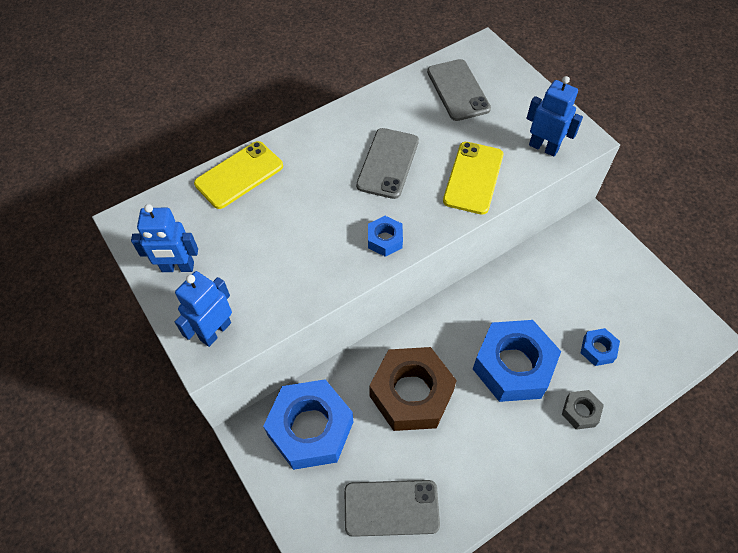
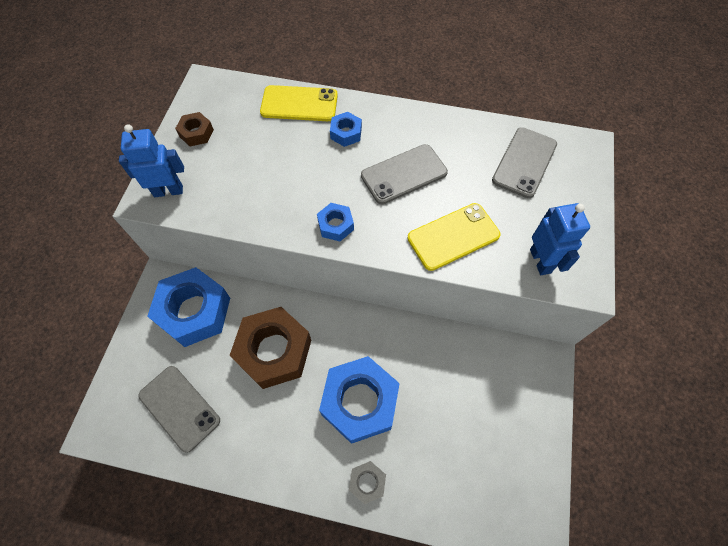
camera: 45 degrees right, 5 degrees up
(177, 267) = (196, 133): blue robot -> brown nut
(598, 349) = (434, 454): blue nut -> blue nut (346, 133)

